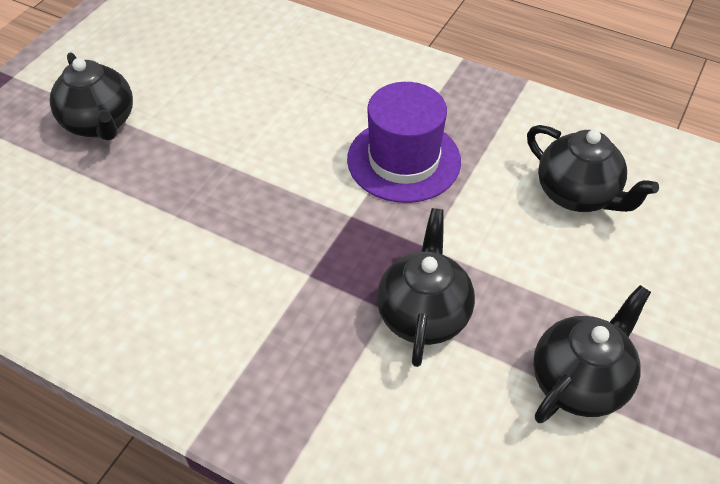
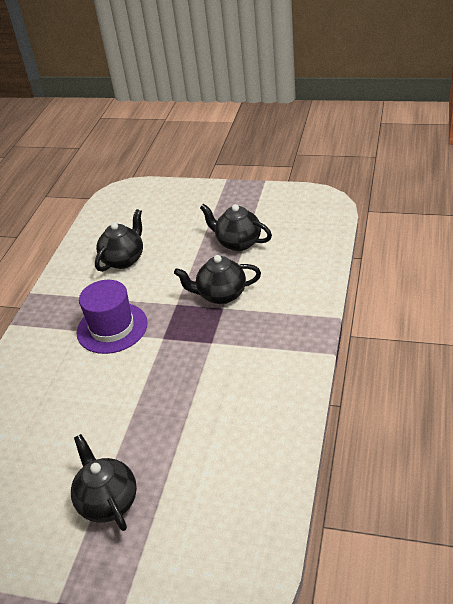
camera: 100 degrees left, 10 degrees down
(100, 123) = (108, 501): black teapot -> black teapot turned 75 degrees counterclockwise

